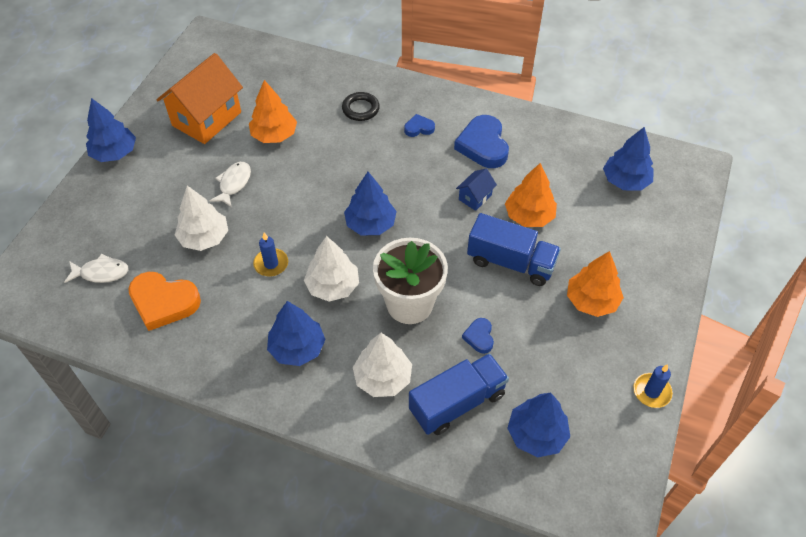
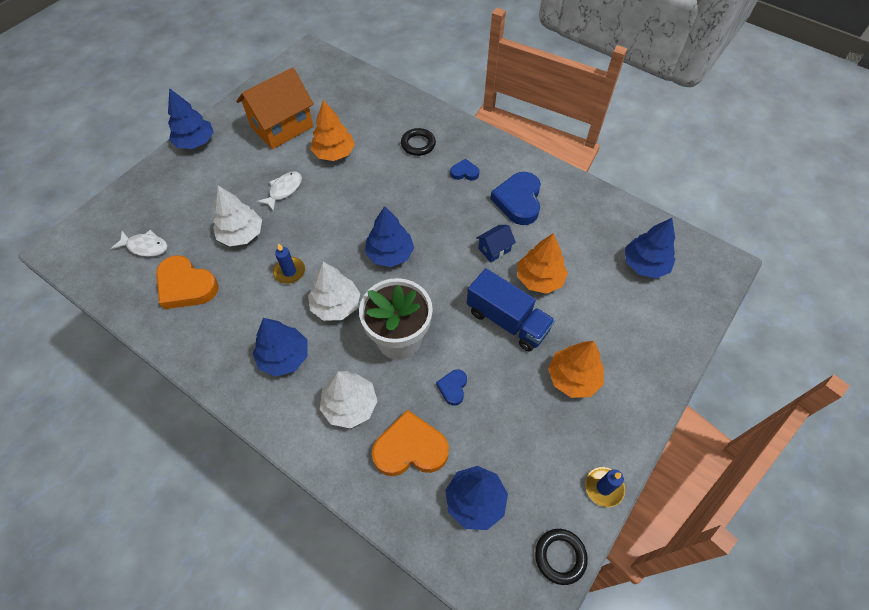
camera: 15 degrees right, 5 degrees up
(457, 403) = (410, 448): blue truck -> orange heart
(631, 462) = (560, 556): none -> black ring

